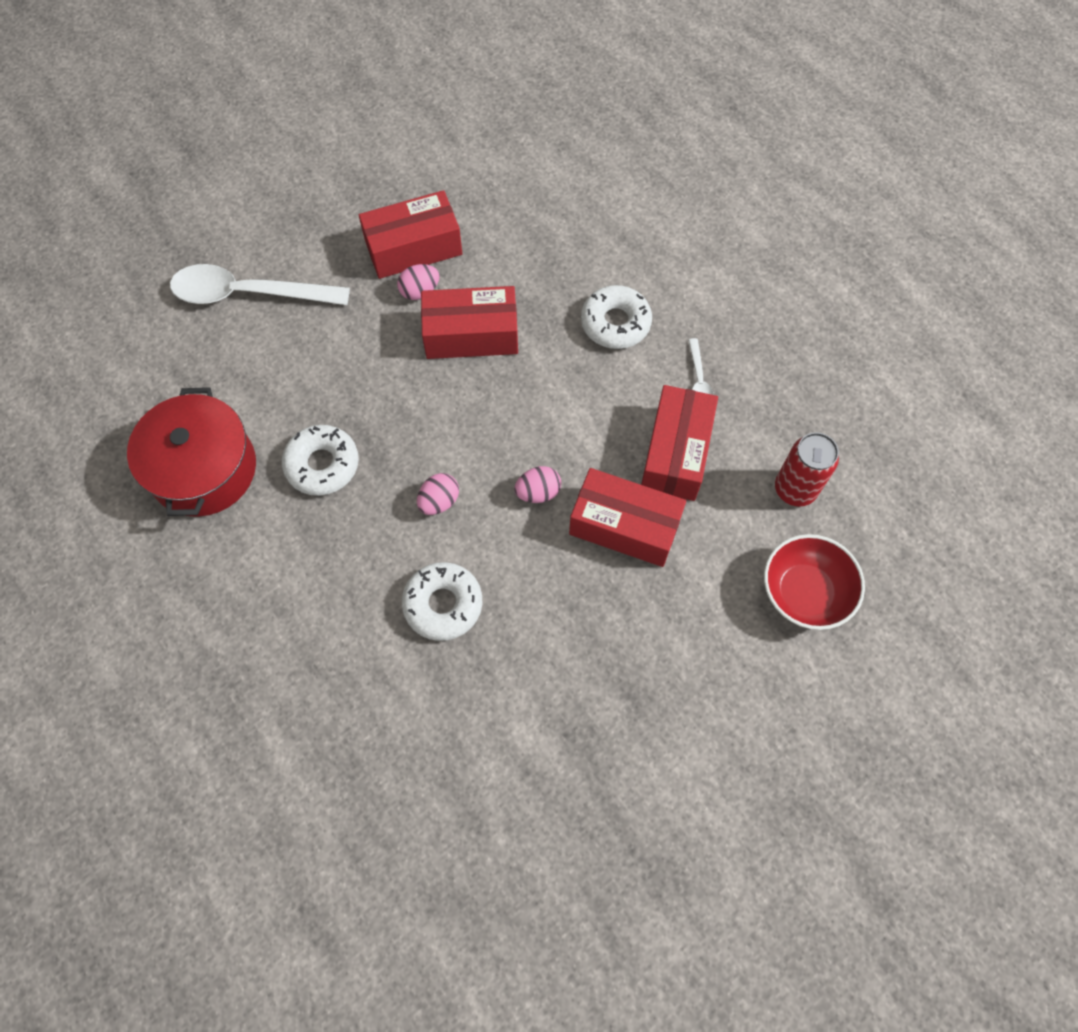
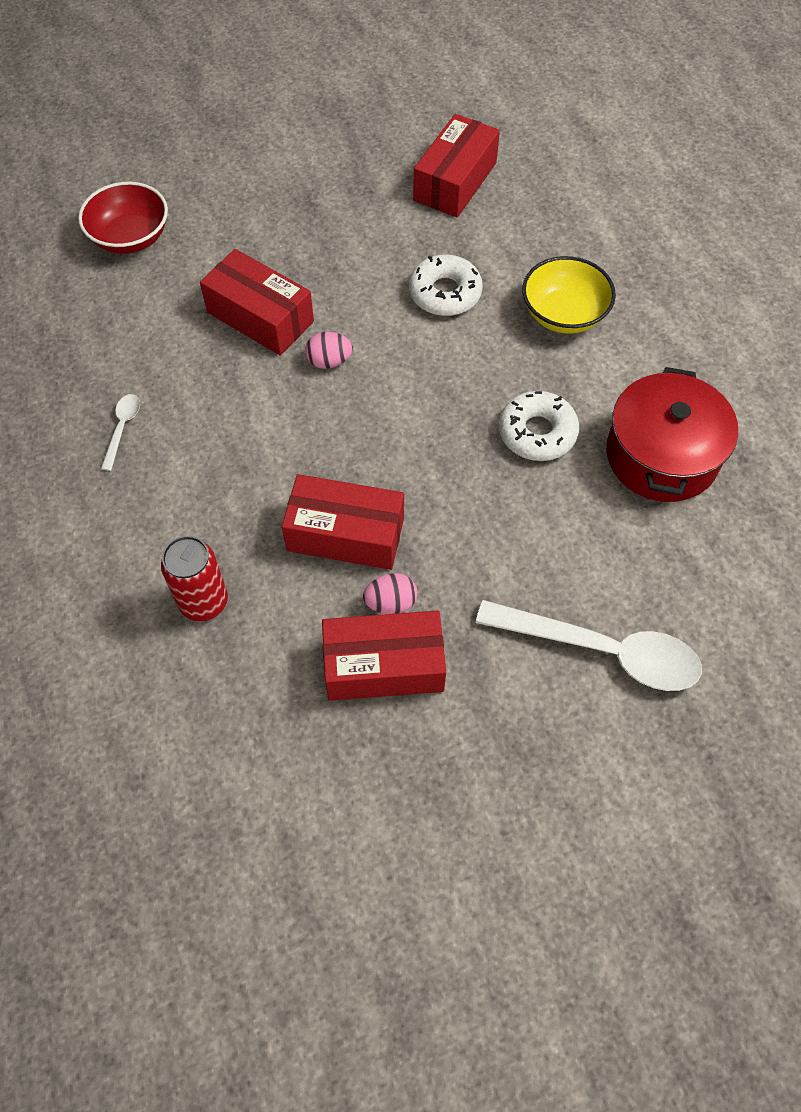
camera: 165 degrees left, 5 degrees down
(311, 608) = (563, 314): none -> yellow bowl
(439, 501) = (427, 374): pink egg -> none
(615, 323) = (179, 509): white donut -> none
(676, 453) = (182, 366): red box -> red box (455, 181)
(795, 489) = (89, 312): red can -> red can (204, 602)

